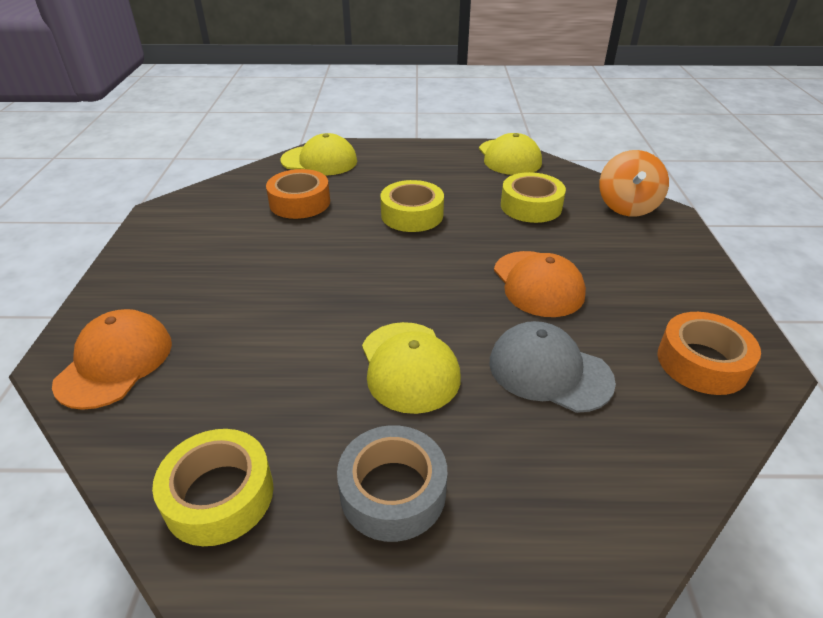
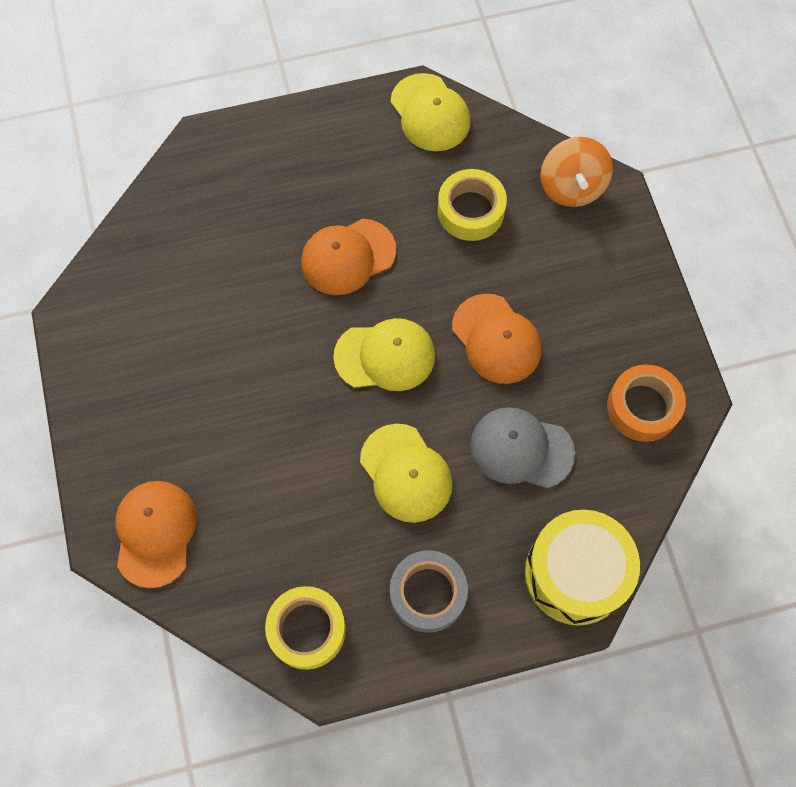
camera: 15 degrees left, 30 degrees up
(300, 202) = (218, 263): orange tape -> none
(319, 161) = (206, 172): yellow cap -> yellow cap (385, 356)
(412, 215) = (348, 257): yellow tape -> orange cap
(605, 516) = (575, 574): none -> yellow drum

